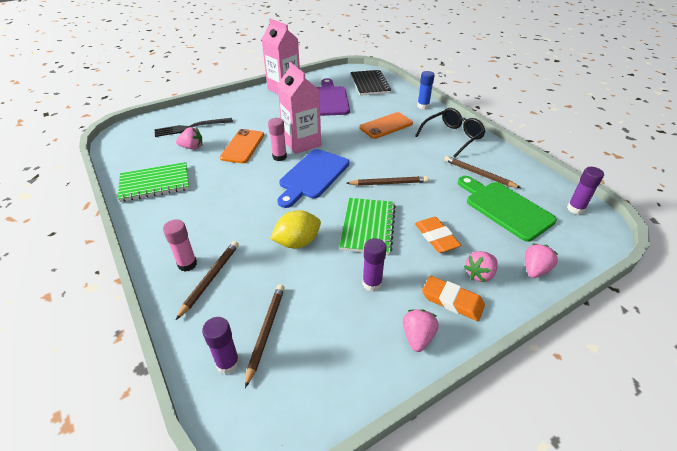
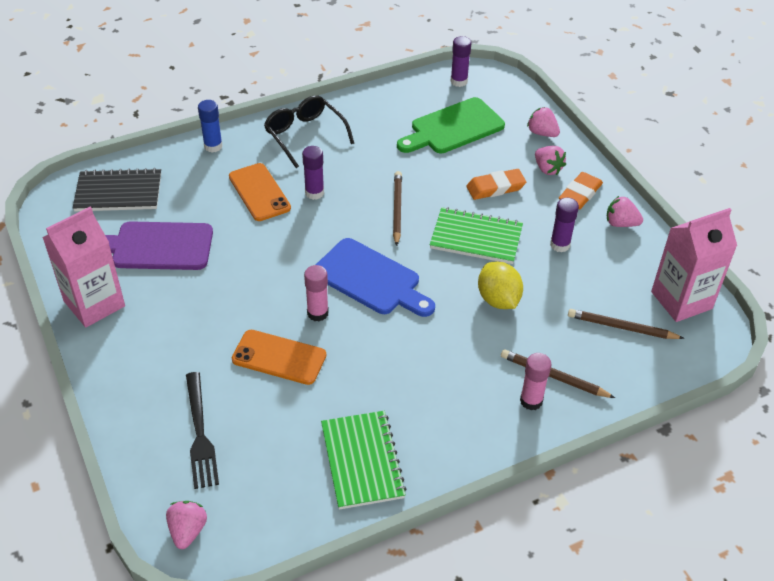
camera: 85 degrees left, 5 degrees up
(192, 147) = (268, 424): pink strawberry -> pink strawberry (188, 531)
(228, 363) = (658, 355): purple glue stick -> purple glue stick (314, 193)
(301, 143) = (285, 287): pink carton -> pink carton (681, 300)
(478, 174) = (389, 132): brown pencil -> none

